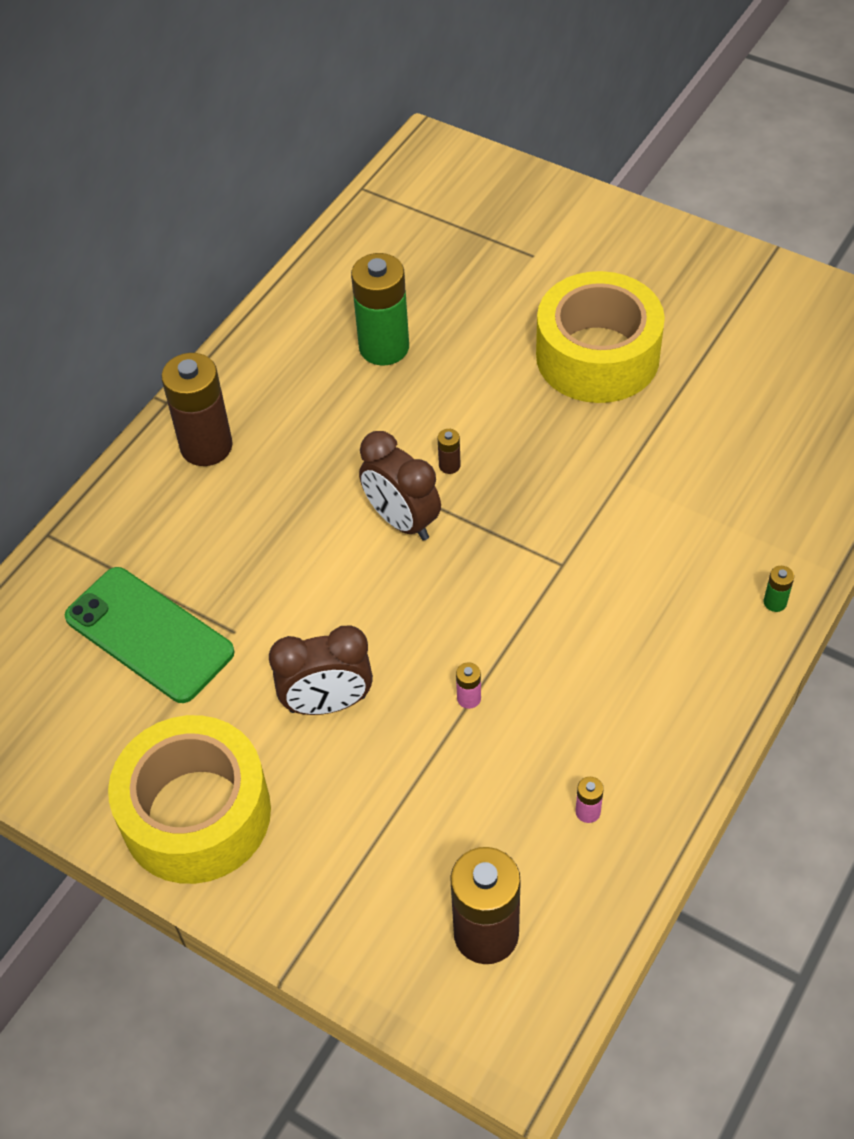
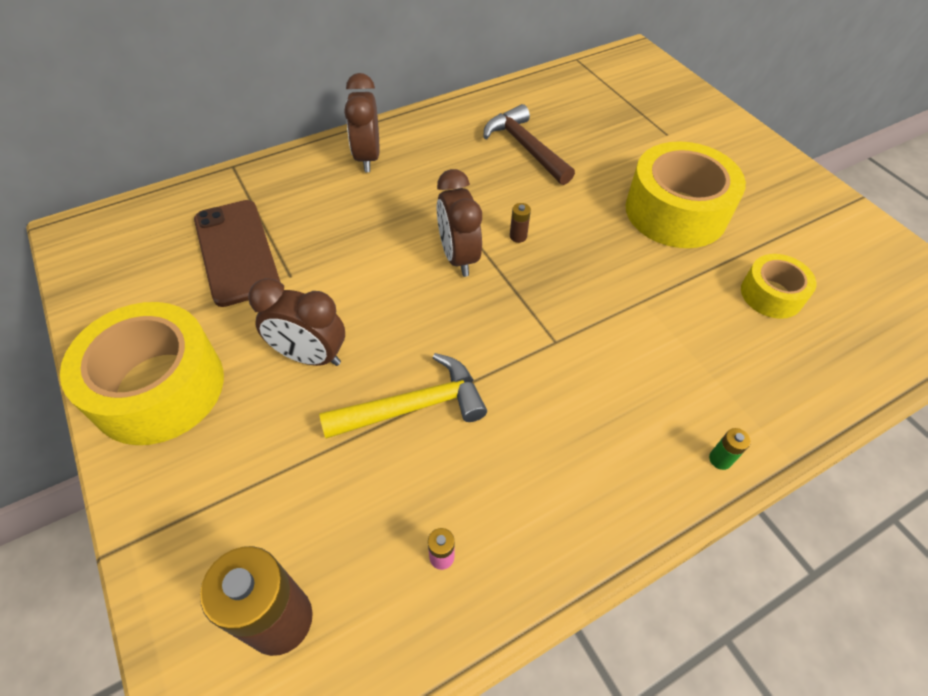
camera: 25 degrees right, 0 degrees up
(149, 635) = (236, 252): green phone -> brown phone
(206, 446) = (367, 158): brown battery -> brown clock
(384, 347) = (525, 148): green battery -> brown hammer
(469, 698) = (413, 406): pink battery -> yellow hammer
(740, 410) = (771, 294): none -> yellow tape

